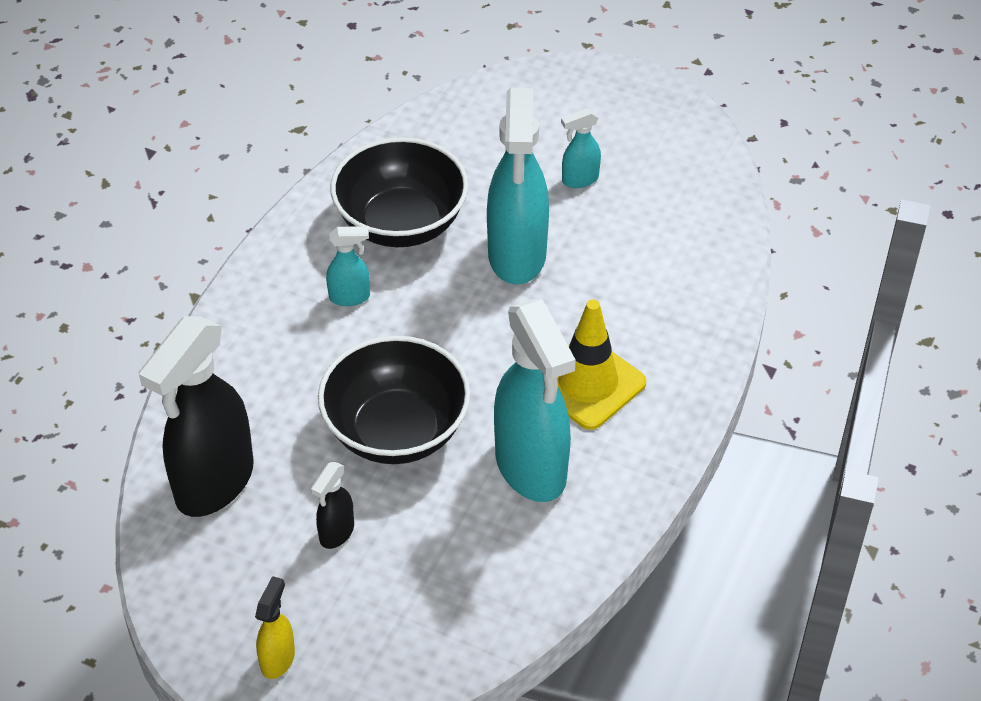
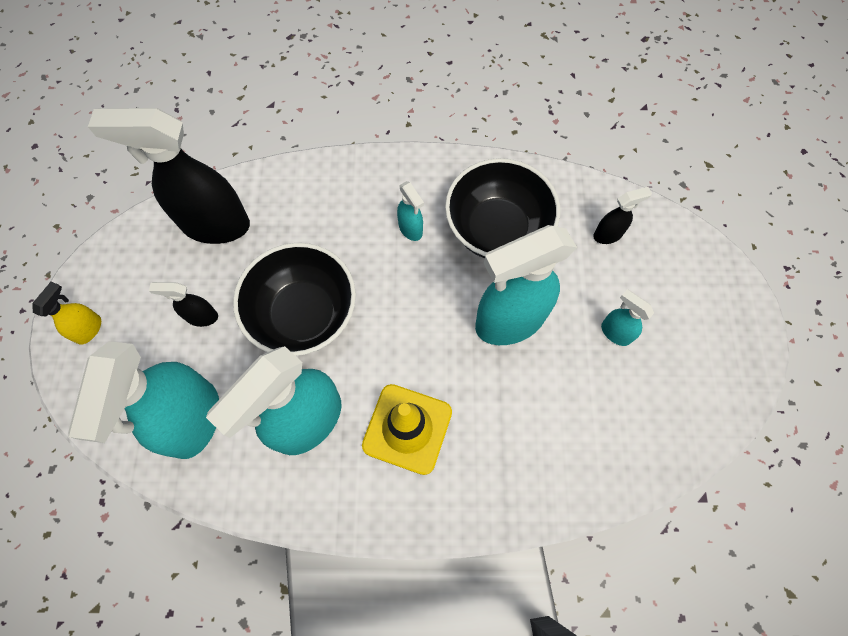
camera: 65 degrees right, 20 degrees up
(278, 659) = (89, 329): yellow spray bottle -> yellow spray bottle turned 60 degrees counterclockwise
(468, 139) = (608, 235): none -> black spray bottle
(468, 577) = (194, 420): none -> turquoise spray bottle

